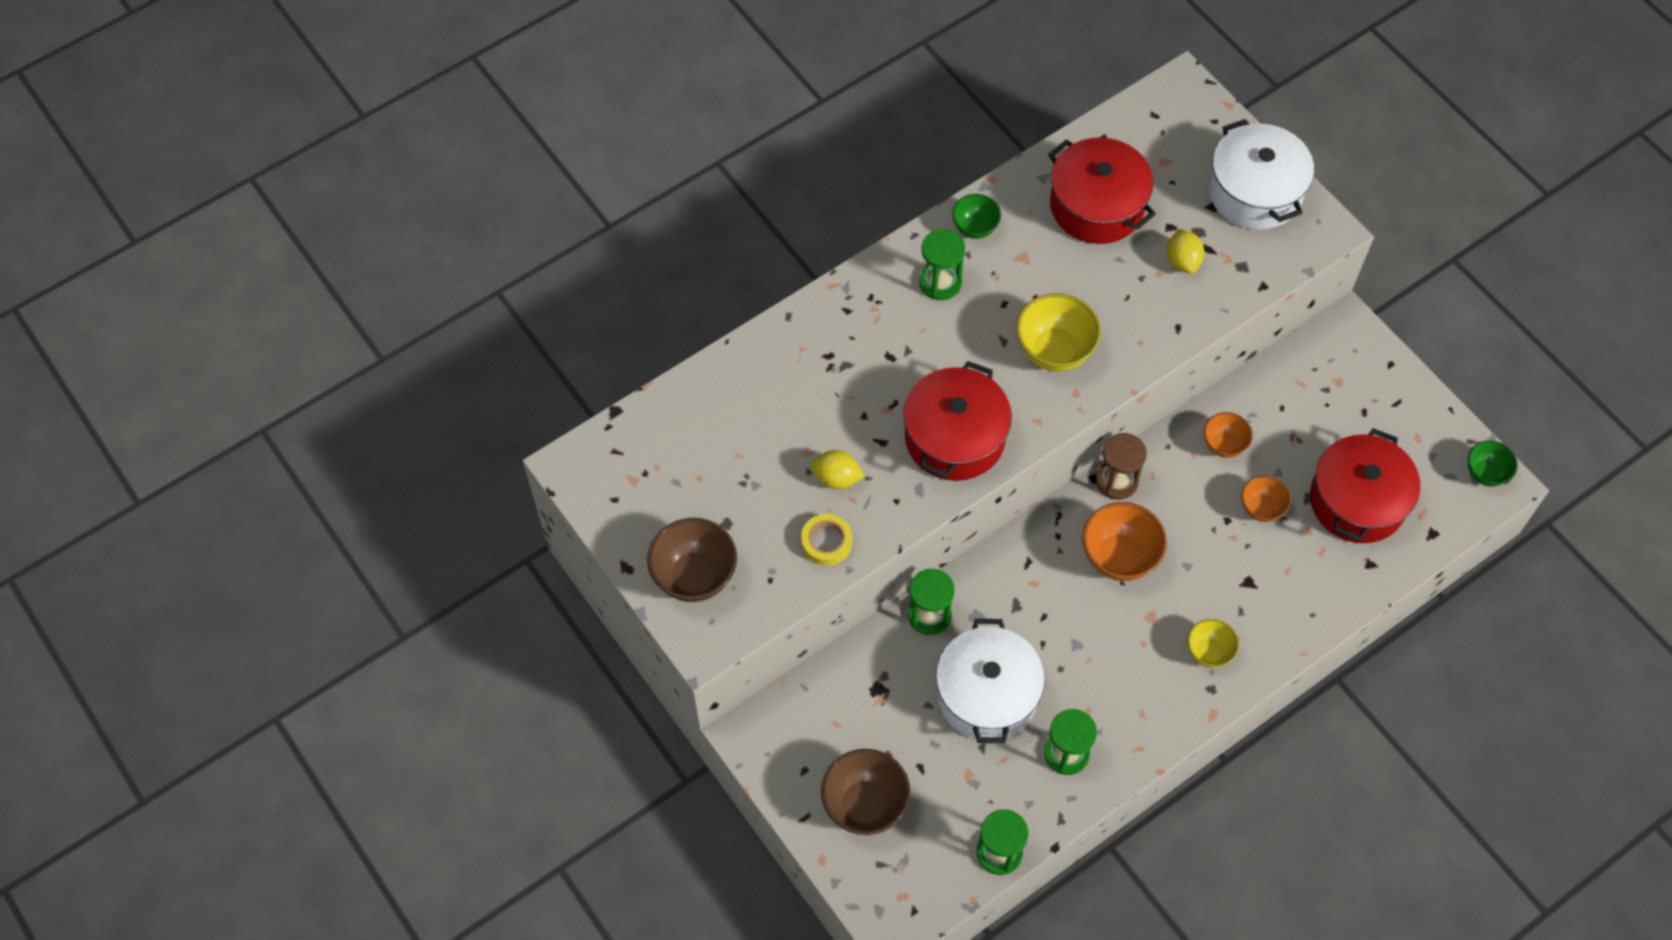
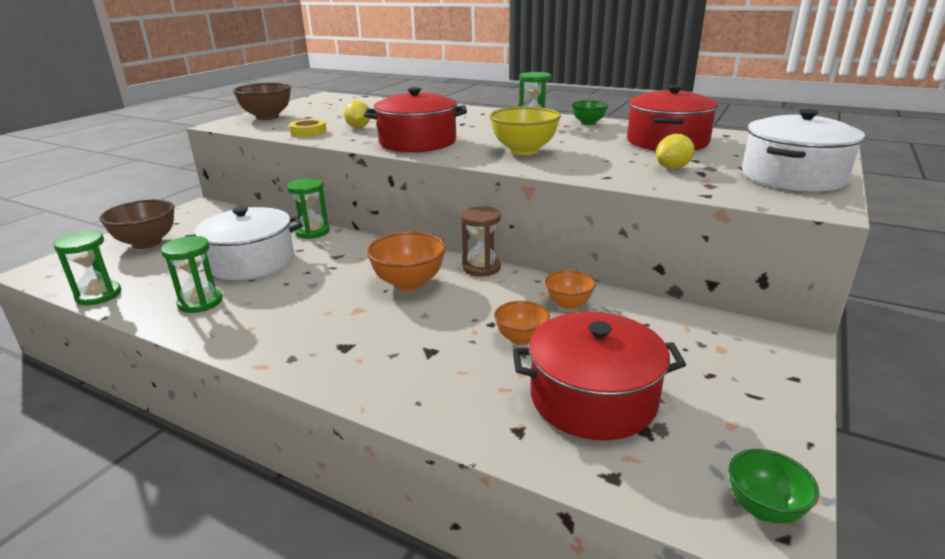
camera: 65 degrees right, 35 degrees down
(1209, 652) = (334, 347): yellow bowl -> none

